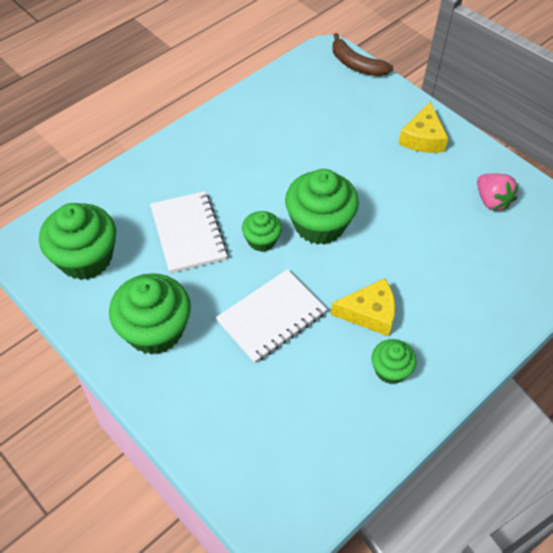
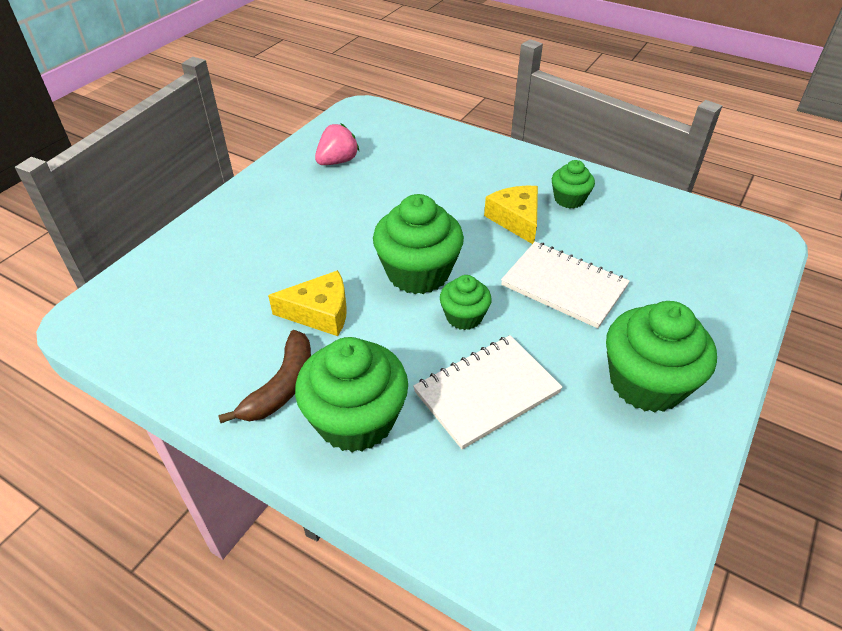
camera: 105 degrees left, 10 degrees down
(85, 258) = (590, 505): green cupcake -> green cupcake (356, 420)
(356, 65) = (117, 286): brown banana -> brown banana (282, 386)
(422, 138) = (255, 213): yellow cheese -> yellow cheese (320, 312)

